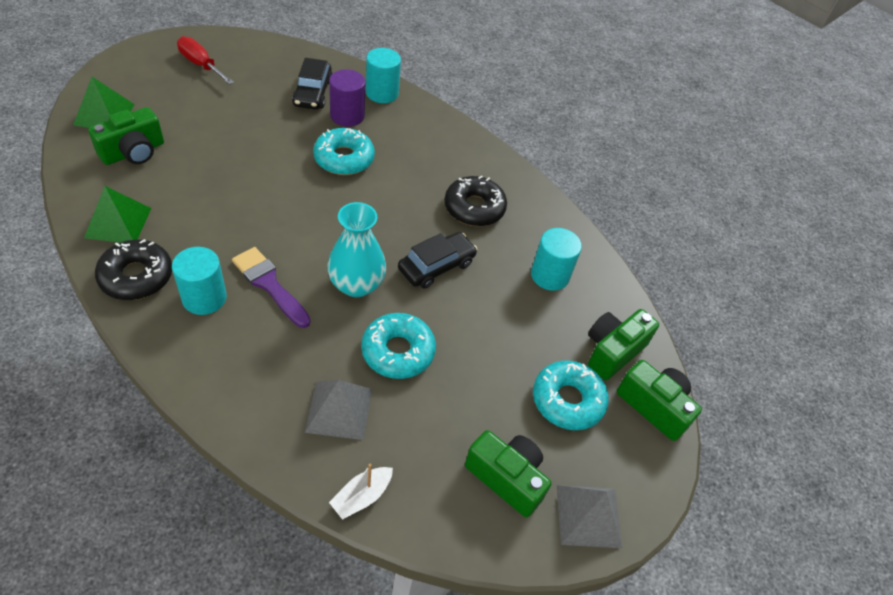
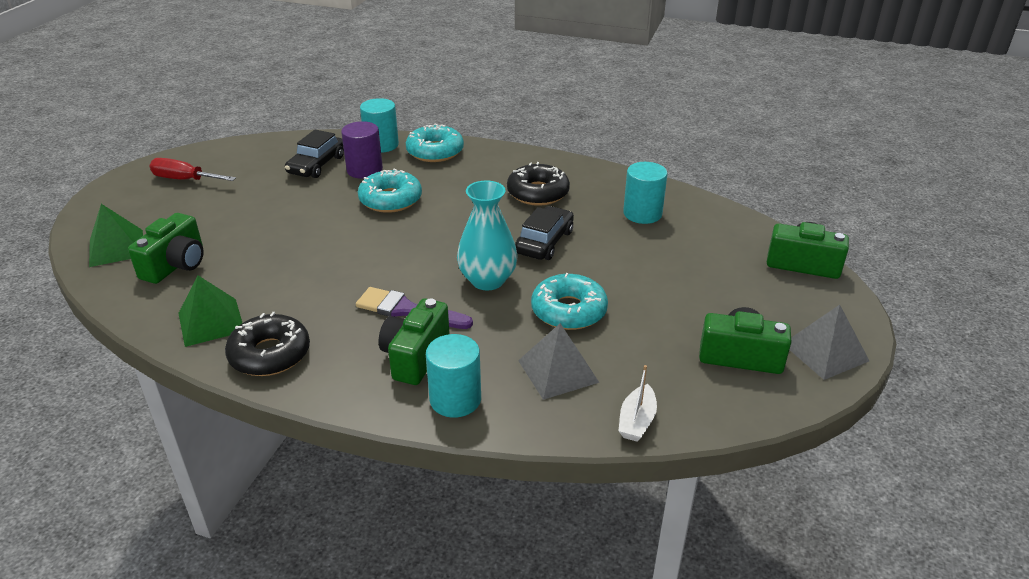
camera: 20 degrees left, 15 degrees down
(204, 298) = (354, 343): turquoise cylinder -> turquoise cylinder (455, 399)
(313, 93) = (316, 165): black car -> black car turned 45 degrees clockwise
(567, 400) = (736, 286): turquoise donut -> turquoise donut (435, 151)
(613, 351) = (738, 242): green camera -> green camera (415, 356)

